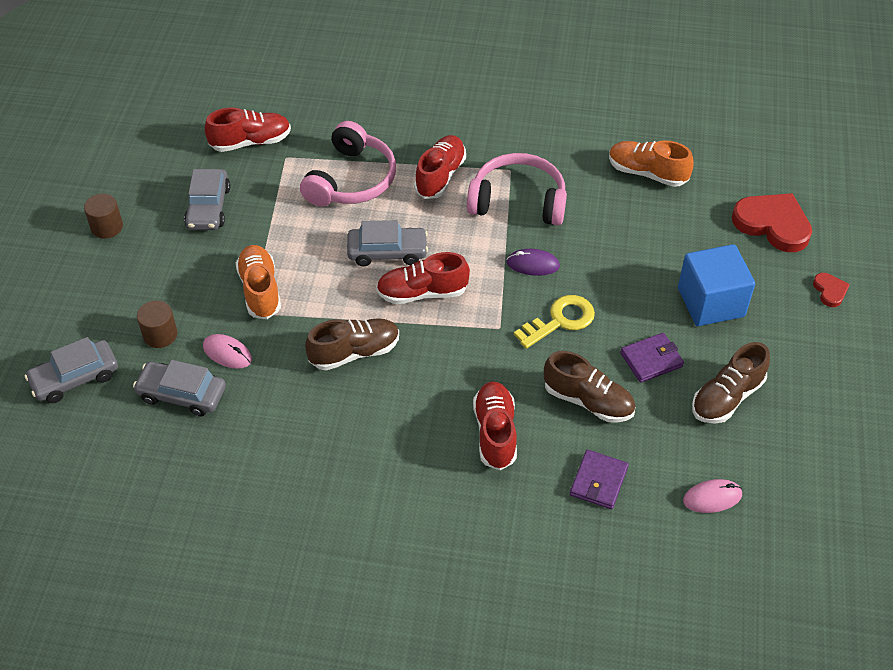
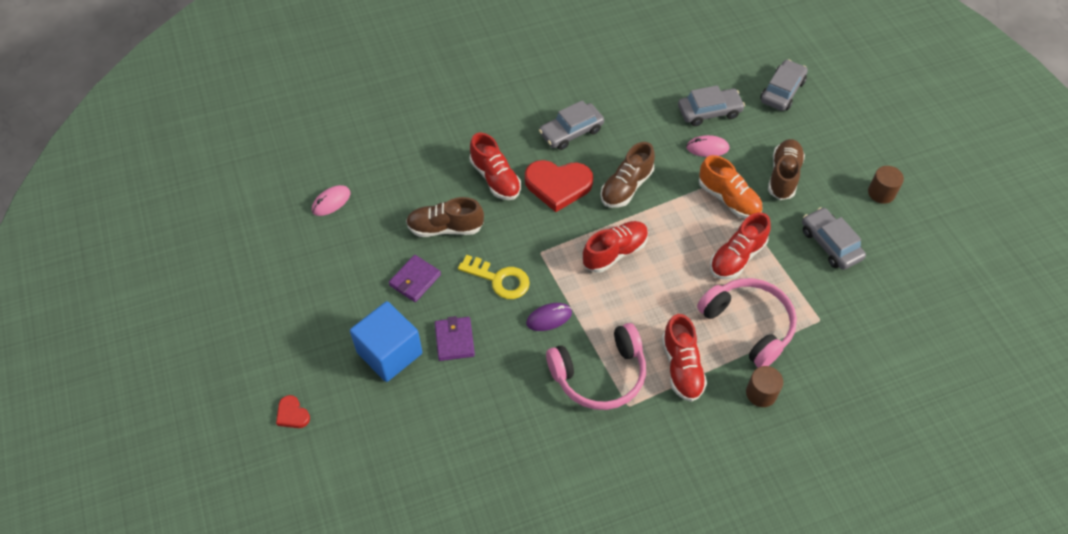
camera: 150 degrees right, 5 degrees up
(160, 335) = (761, 139): brown cylinder -> brown cylinder (761, 393)
(250, 142) = (862, 320): red shoe -> red shoe (737, 257)
(351, 180) = (749, 325): pink headphones -> pink headphones turned 150 degrees clockwise
(387, 252) = (666, 273): grey car -> grey car (571, 132)
(560, 320) = (499, 279): yellow key -> yellow key turned 90 degrees counterclockwise
(598, 481) = (410, 179): purple wallet -> purple wallet (454, 340)
(647, 173) = (505, 468): orange shoe -> none
(727, 397) = (346, 276): brown shoe -> brown shoe (783, 176)
(773, 224) = (364, 465): red heart -> red heart (558, 185)

